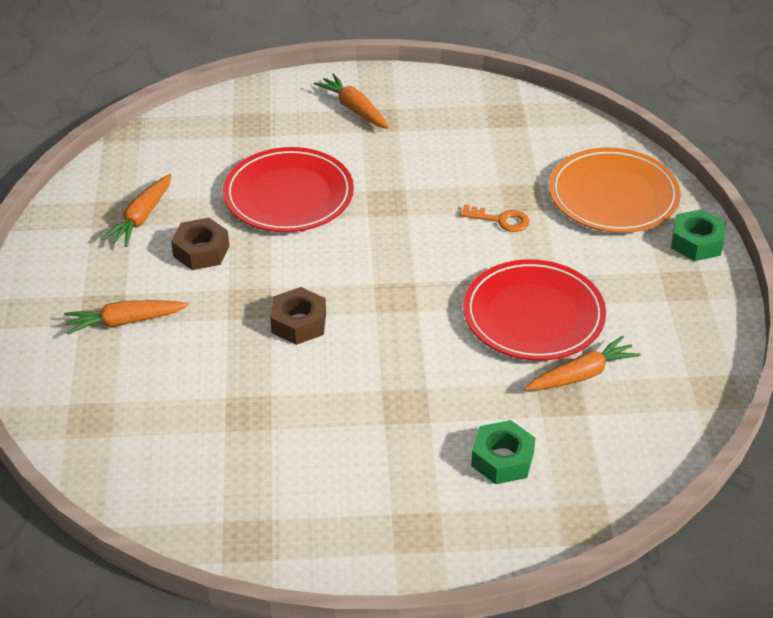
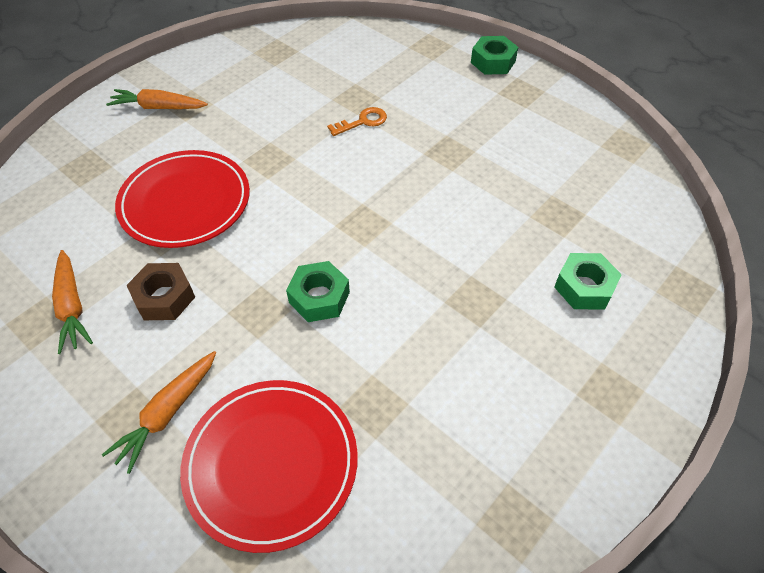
camera: 45 degrees left, 10 degrees up
(298, 323) = (319, 297): brown nut -> green nut
(533, 315) = (467, 171): red plate -> red plate (271, 464)
(581, 374) = (547, 190): orange carrot -> none
(613, 196) = (410, 63): orange plate -> none

